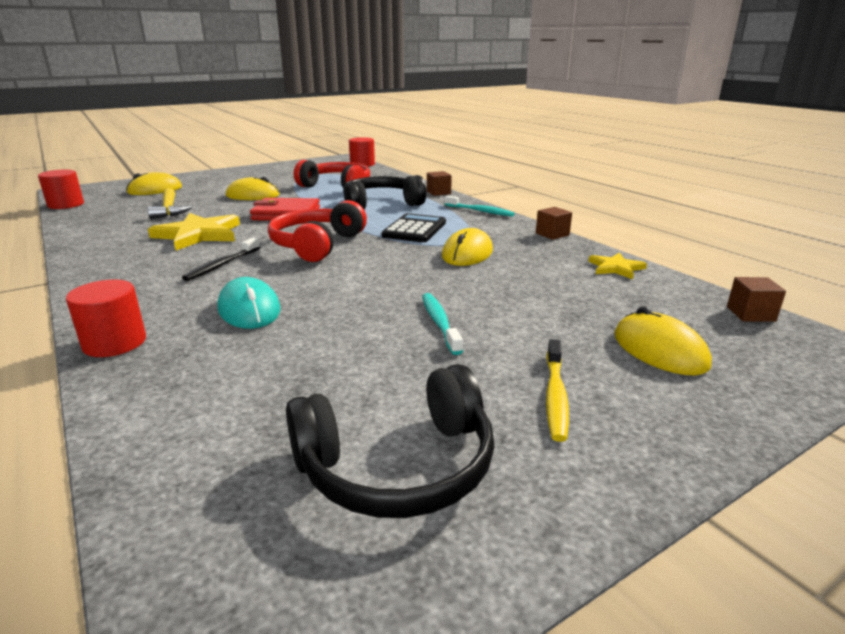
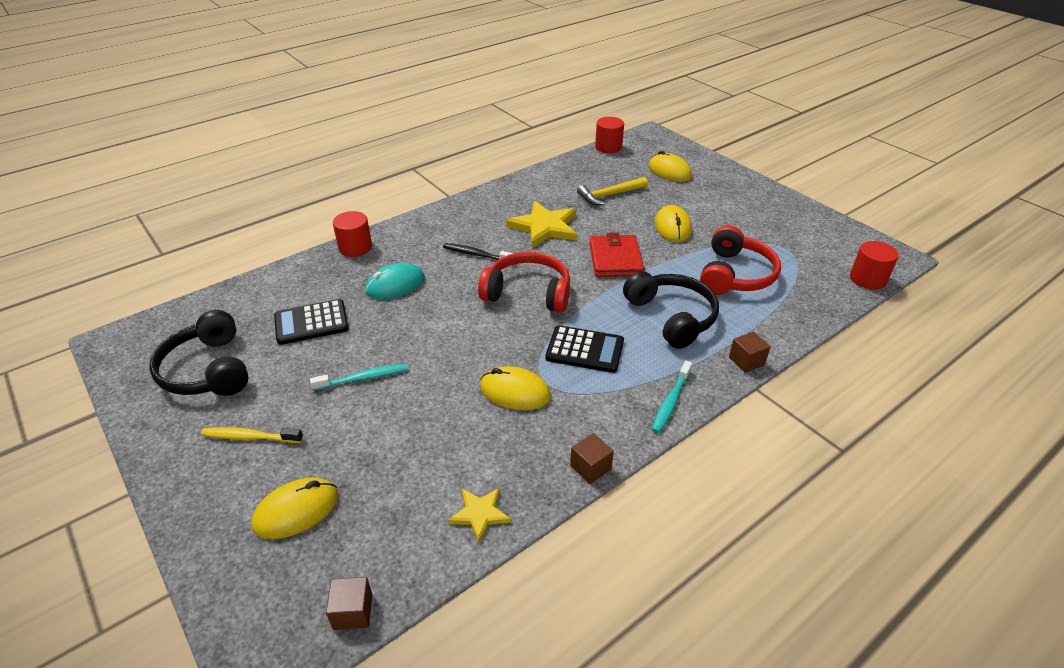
camera: 85 degrees right, 15 degrees up
(304, 368) = (311, 323): none -> black calculator

